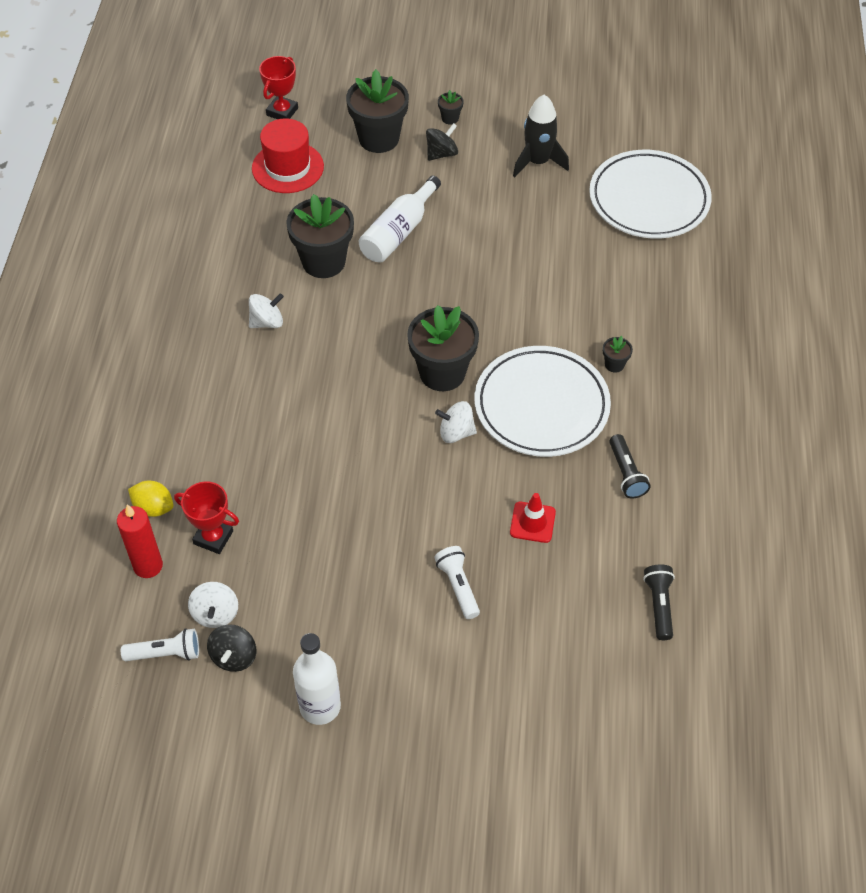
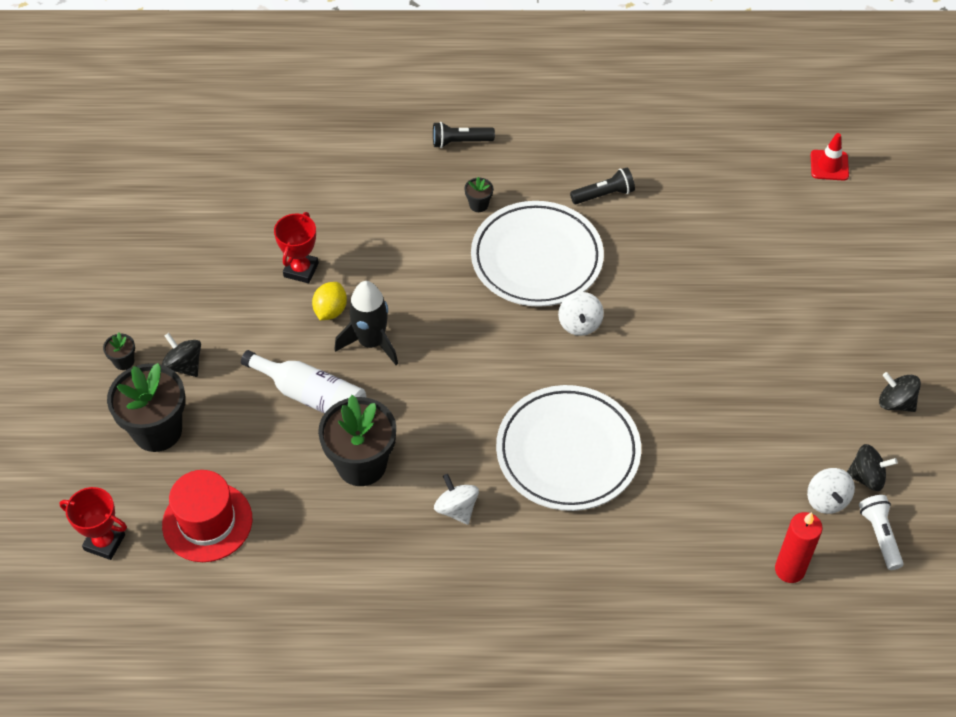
camera: 95 degrees left, 0 degrees up
(153, 507) = (720, 578): yellow lemon -> yellow lemon (330, 311)
(213, 537) = (743, 516): red trophy -> red trophy (301, 270)
(215, 613) = (827, 500): white spinning top -> white spinning top turned 90 degrees clockwise
(320, 706) = (895, 402): white bottle -> black spinning top
(442, 373) = (507, 340): black flower pot -> none
(458, 586) = (749, 311): white flashlight -> none
(532, 522) = (670, 260): red traffic cone -> red traffic cone (829, 165)
(537, 162) = (199, 275): black rocket -> black rocket (371, 342)
(649, 199) = (255, 180): white plate -> white plate (568, 452)
(658, 605) = (734, 172): black flashlight -> black flashlight (460, 142)

